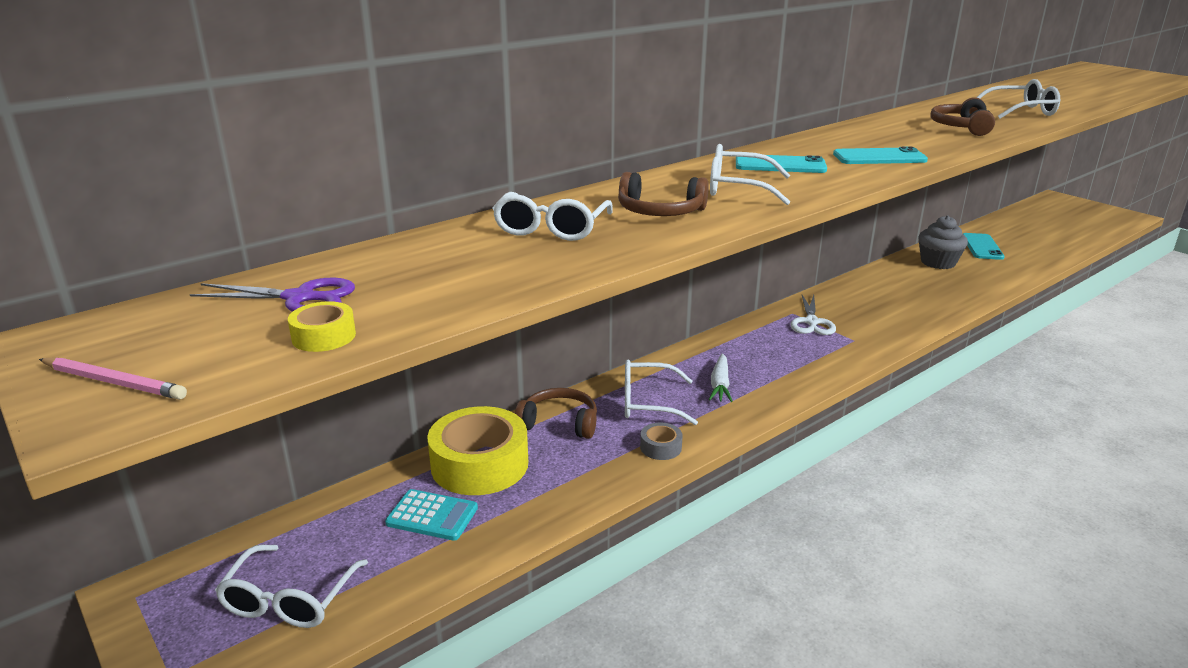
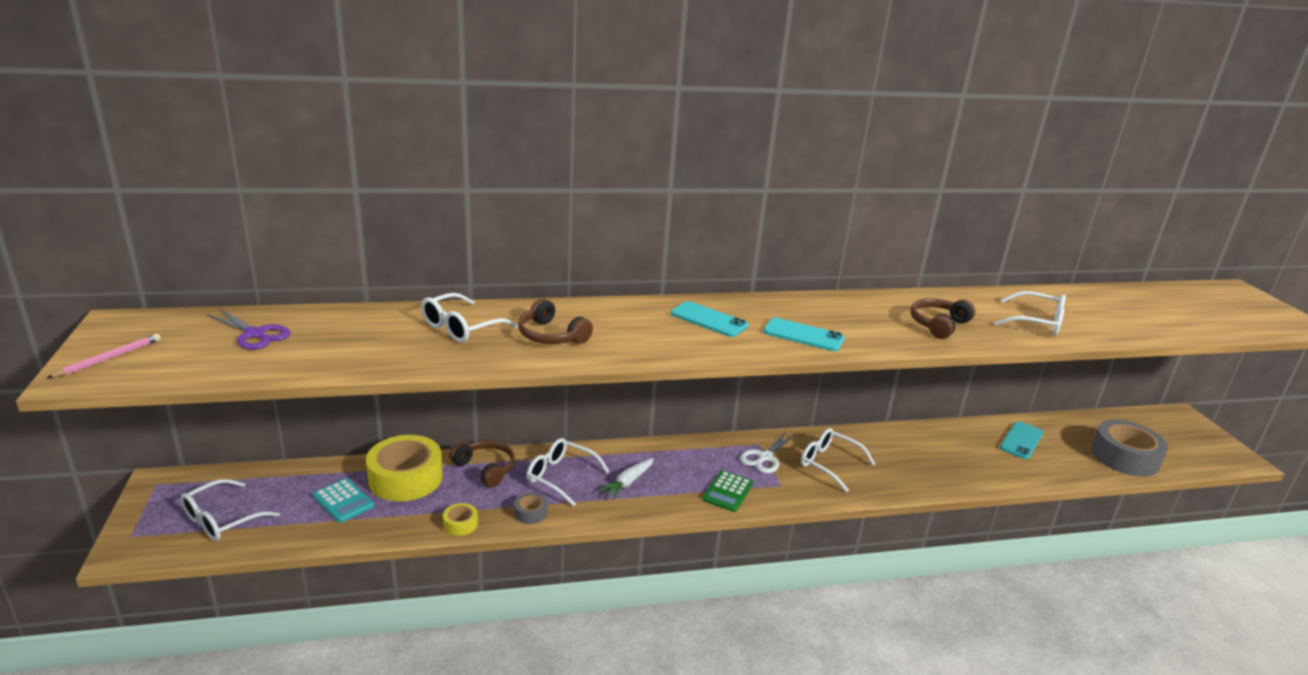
camera: 25 degrees right, 0 degrees up
(114, 382) = (109, 358): pink pencil -> pink pencil turned 105 degrees counterclockwise
(324, 336) = (231, 364): yellow tape -> yellow tape (460, 524)
(737, 188) = (639, 332): white glasses -> white glasses (829, 464)
(818, 361) = (728, 492): none -> green calculator
(938, 262) = (954, 442): grey cupcake -> none
(1061, 237) = (1124, 457): none -> grey tape

